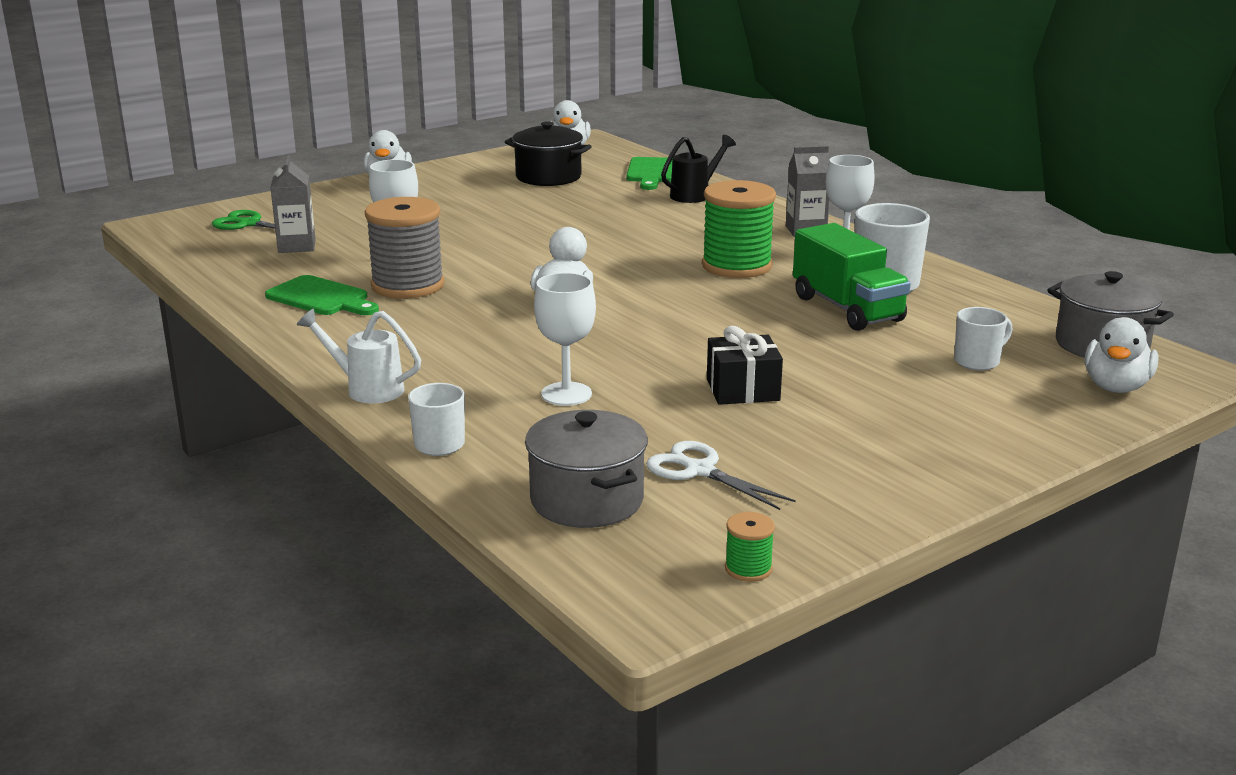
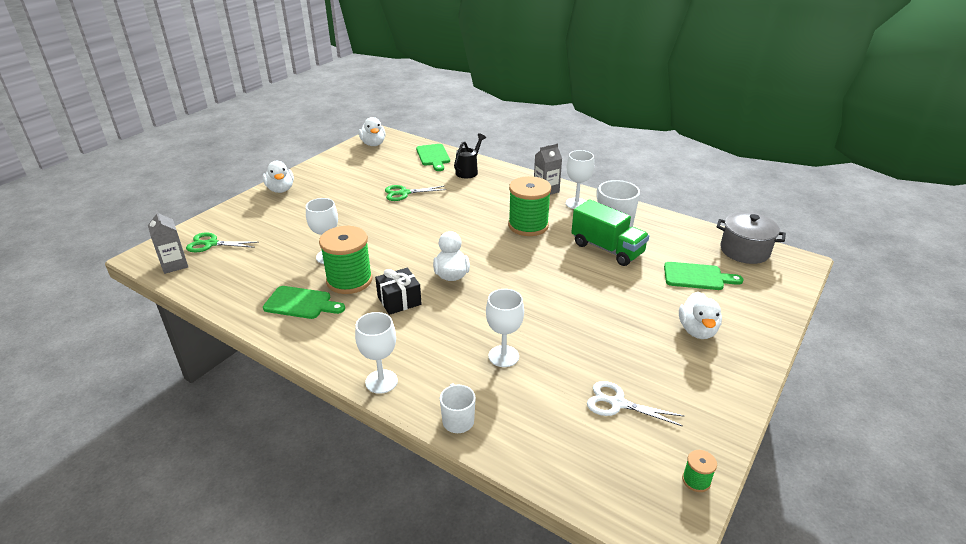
camera: 20 degrees left, 10 degrees up
(297, 246) = (256, 258): grey carton -> grey carton (174, 265)
(366, 389) = (381, 381): white watering can -> white goblet
(408, 285) = (349, 280): grey spool -> green spool
(548, 177) = (376, 169): black pot -> none
(569, 207) = (404, 193): none -> green scissors
(587, 500) = (573, 447): grey pot -> none
(742, 390) = (596, 328): black gift -> black gift (399, 300)
(978, 361) = (697, 277): white mug -> green cutting board
(1116, 387) = (772, 281): white duck -> white duck (697, 330)

